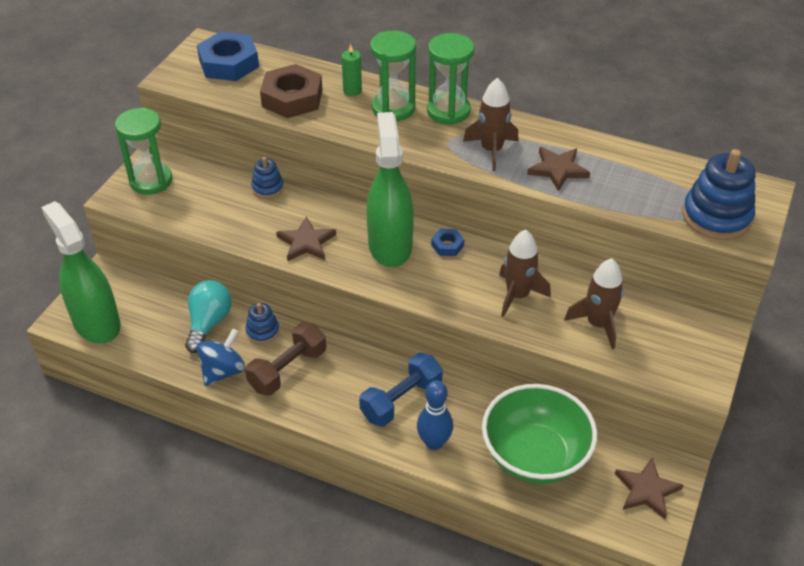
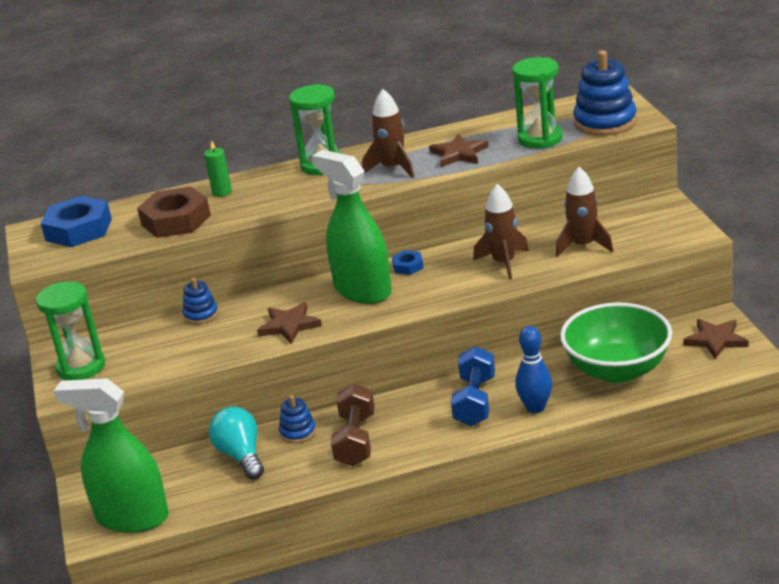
camera: 35 degrees left, 15 degrees down
(223, 371) = (301, 474): blue spinning top -> none
(393, 108) = (274, 185): green hourglass -> green hourglass (540, 139)

